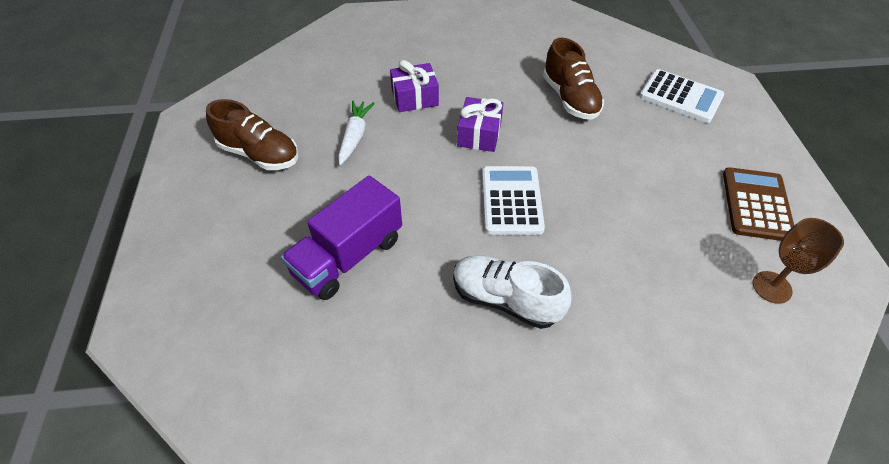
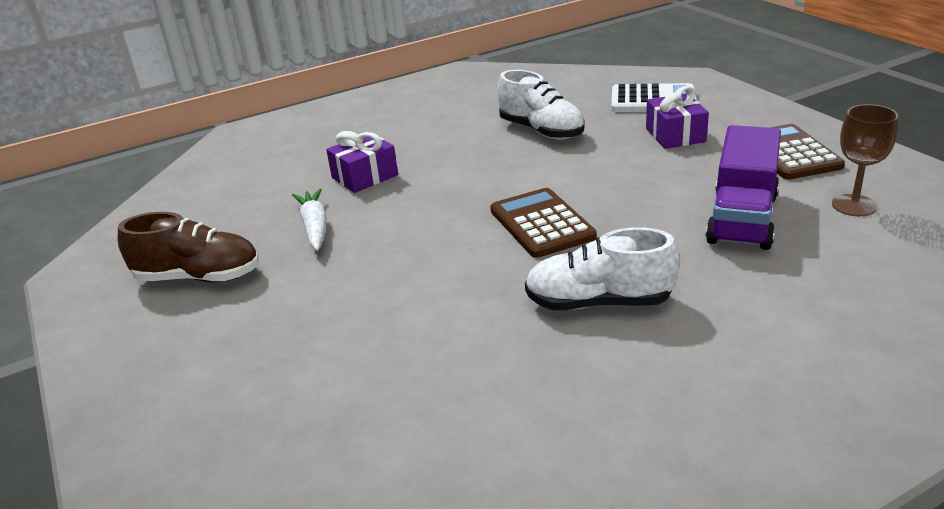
camera: 20 degrees left, 20 degrees down
(348, 256) = (384, 328): purple truck -> purple truck (742, 219)
(479, 134) = (463, 184): purple gift -> purple gift (675, 135)
(512, 200) = (542, 224): white calculator -> brown calculator
(570, 98) = (541, 131): brown shoe -> white shoe

